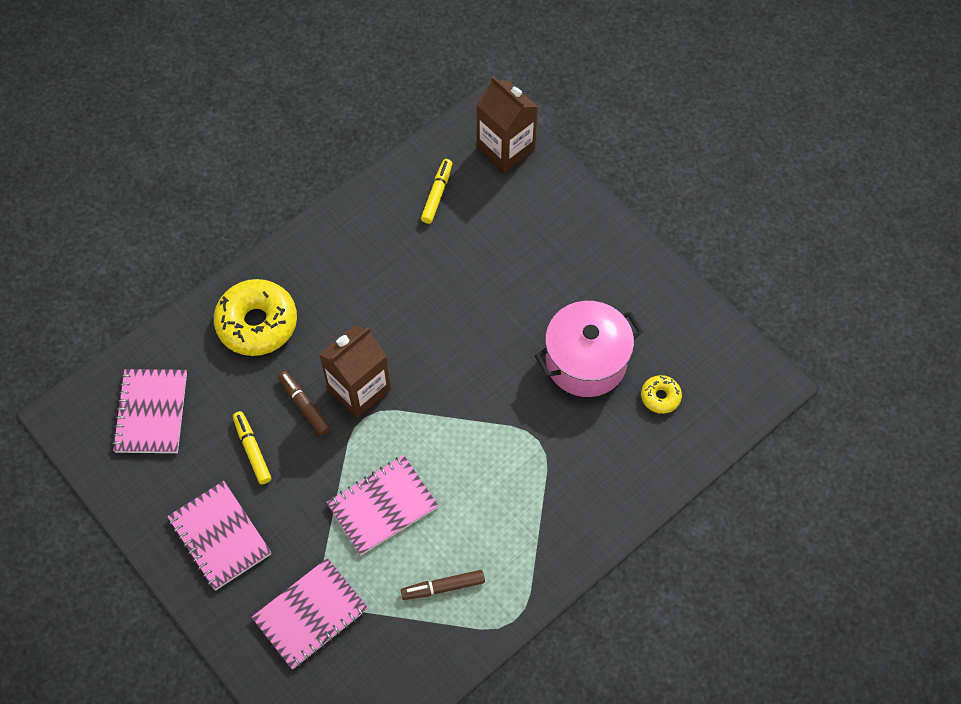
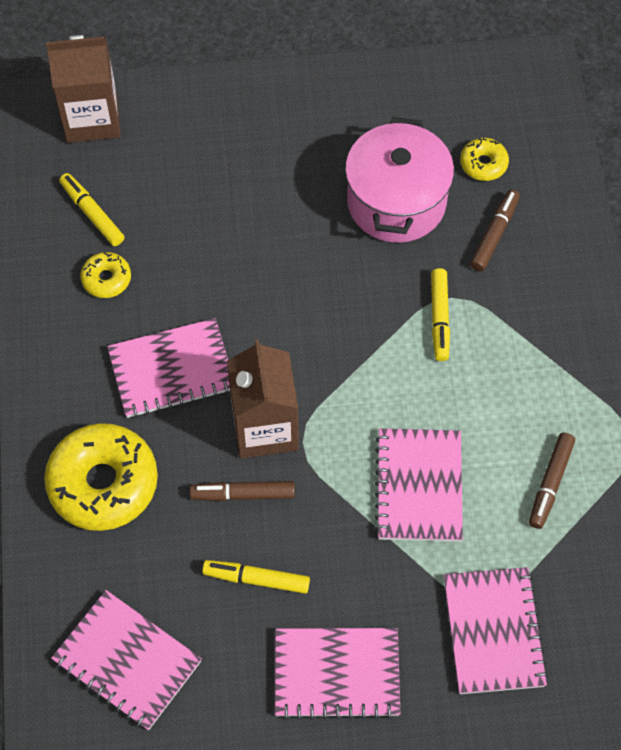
camera: 55 degrees left, 0 degrees up
(360, 310) = (172, 370): none -> pink notebook
(397, 233) = (106, 279): none -> yellow donut
(516, 443) = (439, 318): none -> yellow marker
(609, 437) = (494, 234): none -> brown marker

